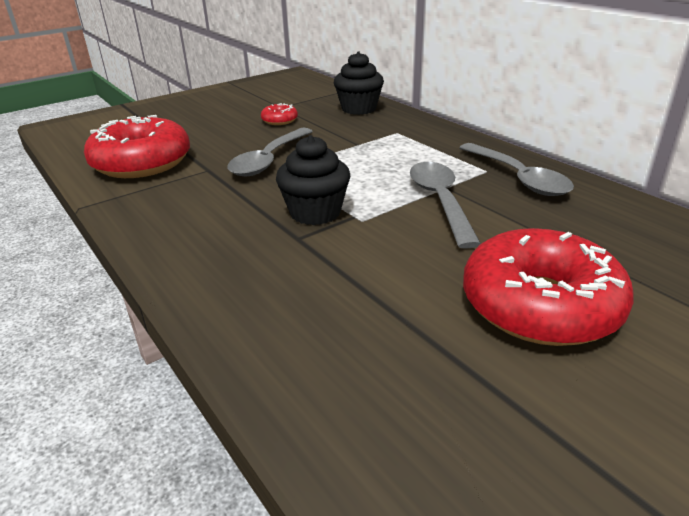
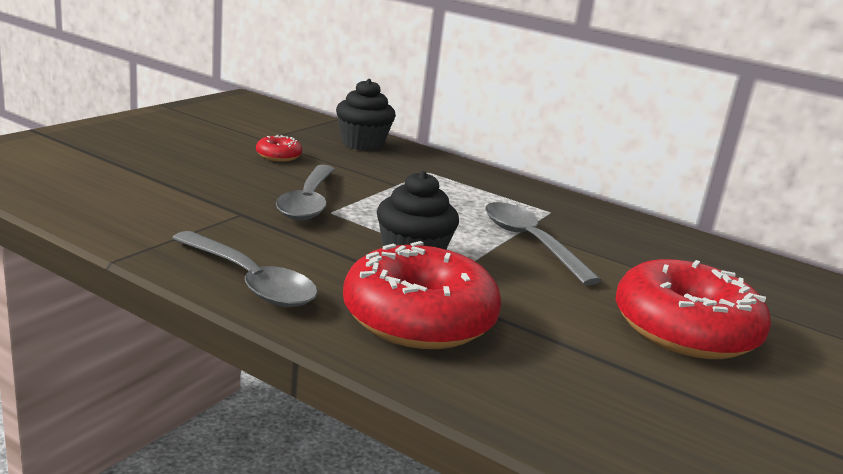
camera: 25 degrees left, 10 degrees down
(142, 163) = (145, 206): red donut -> red donut (419, 318)
(518, 178) = (585, 218): grey spoon -> grey spoon (250, 281)

